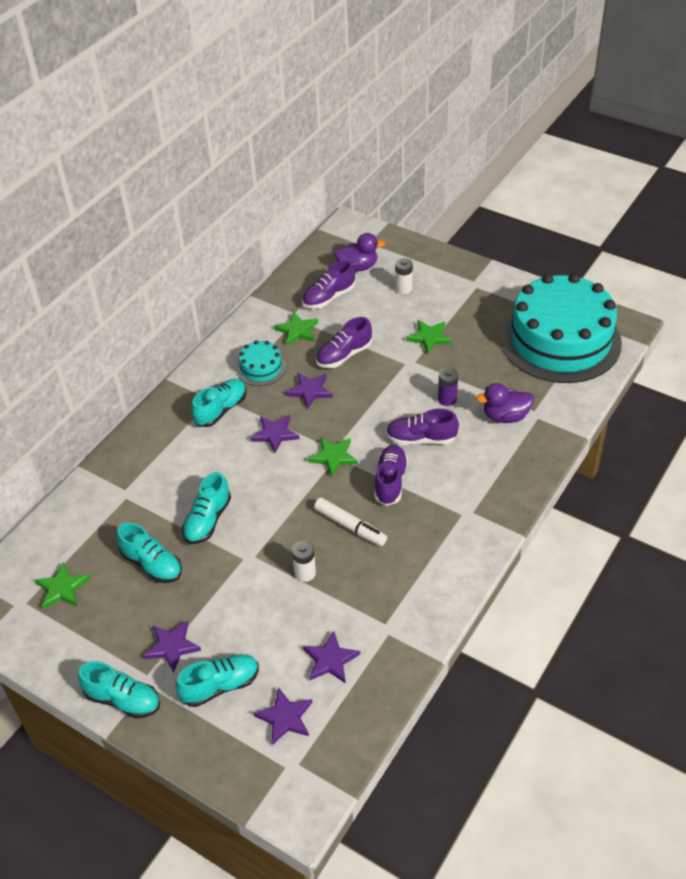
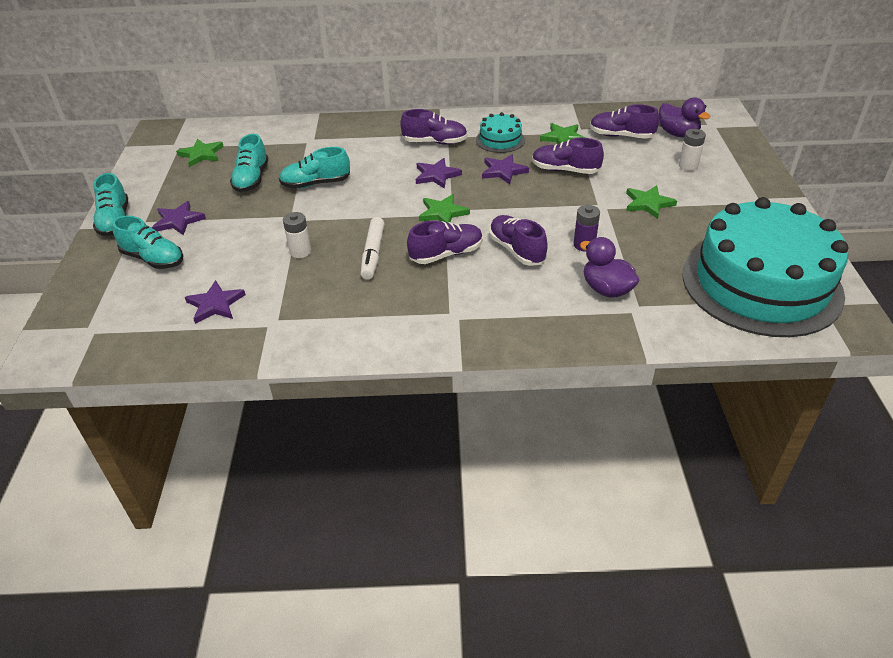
camera: 55 degrees right, 5 degrees down
(221, 410) = (434, 142): turquoise shoe -> purple shoe
(285, 718) = (139, 305): purple star -> none

